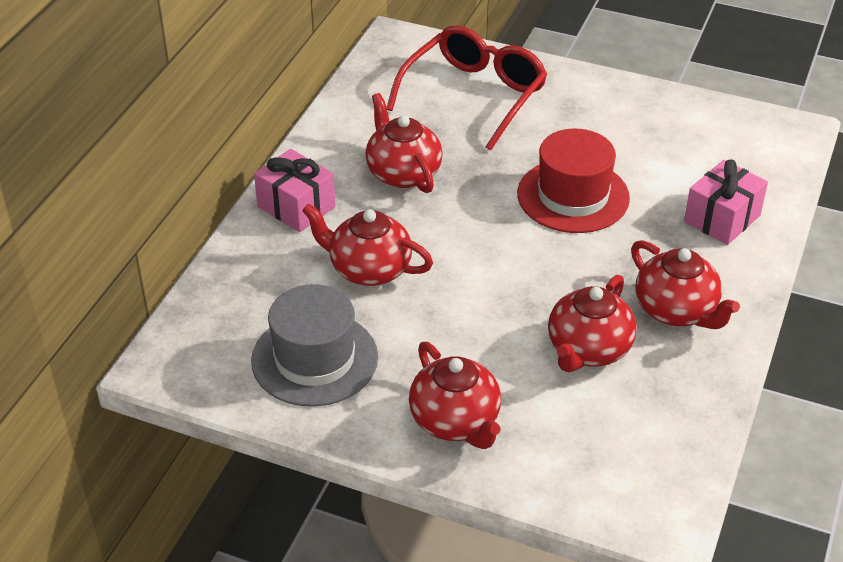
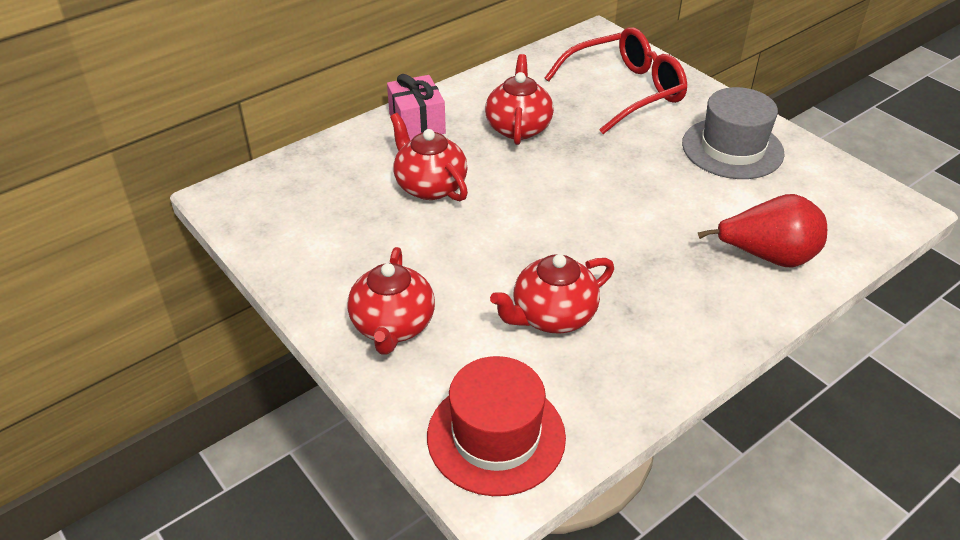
camera: 30 degrees right, 0 degrees up
(314, 359) = (330, 234): grey hat -> grey hat (732, 148)
(573, 196) = (644, 191): red hat -> red hat (496, 436)
(676, 310) = (659, 316): red teapot -> none
(722, 218) = (767, 256): pink gift -> red pear

